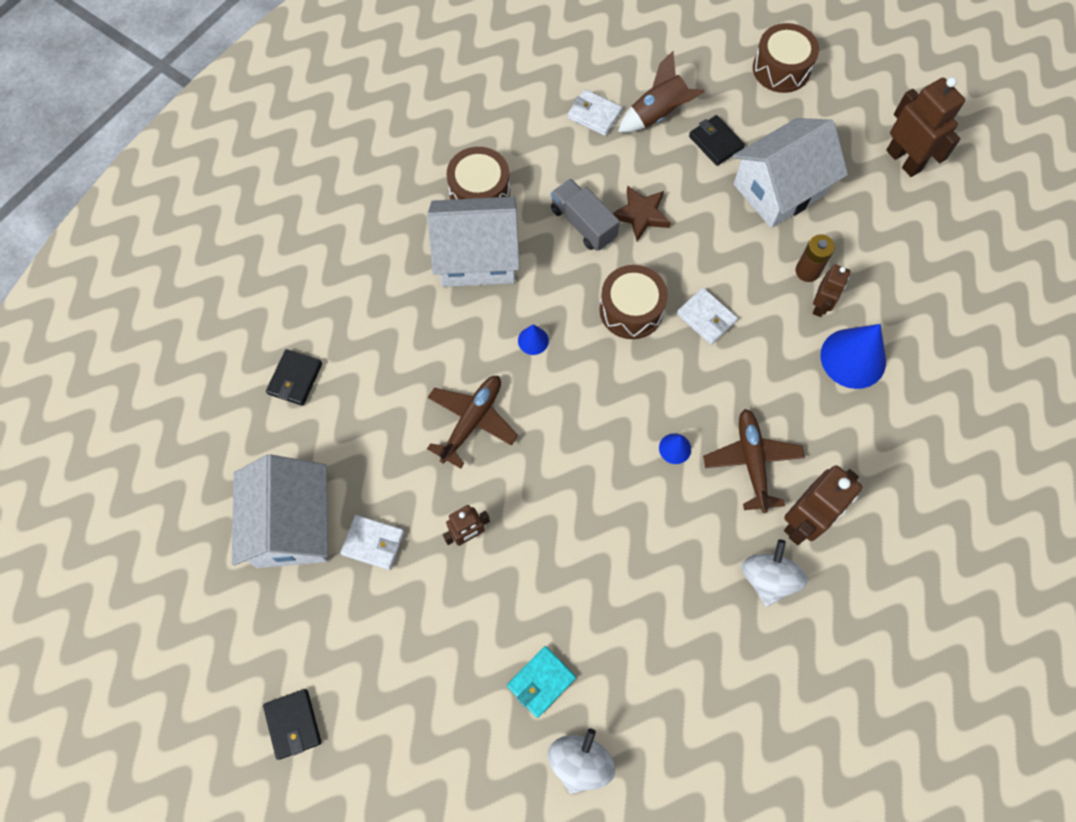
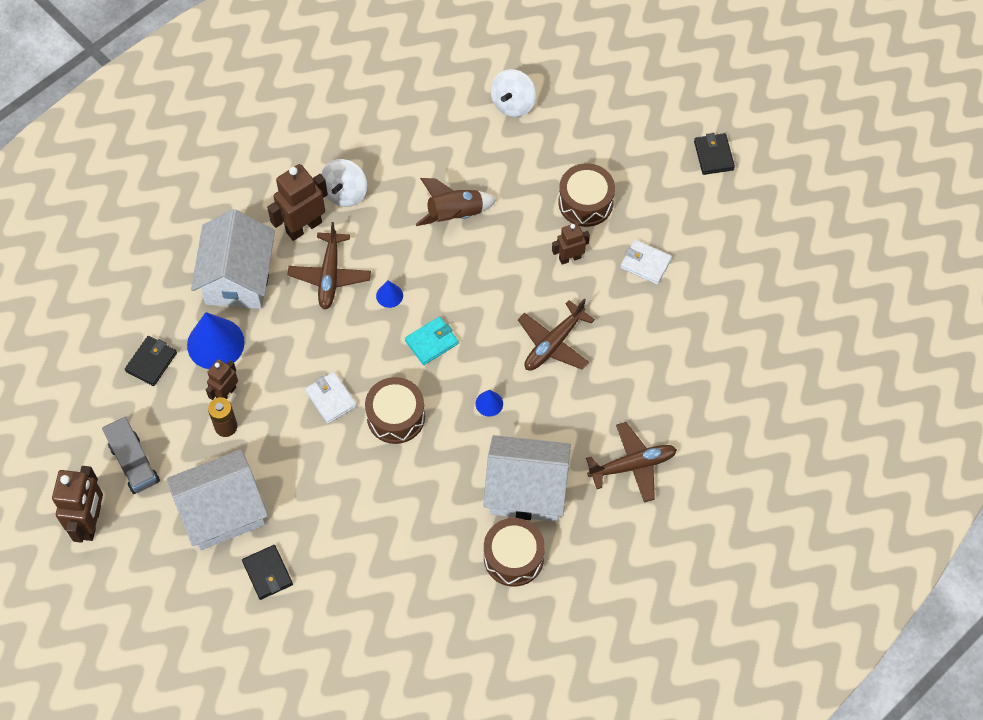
camera: 170 degrees left, 5 degrees down
(292, 525) = (709, 286): white house -> white house (238, 278)
(295, 379) = (702, 403): black wallet -> black wallet (151, 362)
(368, 299) = (632, 465): none -> brown plane
(541, 682) = (531, 154): turquoise wallet -> turquoise wallet (431, 342)
(583, 223) = (420, 507): grey truck -> grey truck (134, 463)
(594, 115) = (381, 626): white wallet -> none
(641, 215) = (363, 507): brown star -> none
(657, 114) = (316, 616): brown rocket -> brown rocket (455, 214)
(781, 69) = (171, 649): brown drum -> brown drum (585, 202)
(904, 160) = (90, 522): brown robot -> brown robot turned 150 degrees counterclockwise

